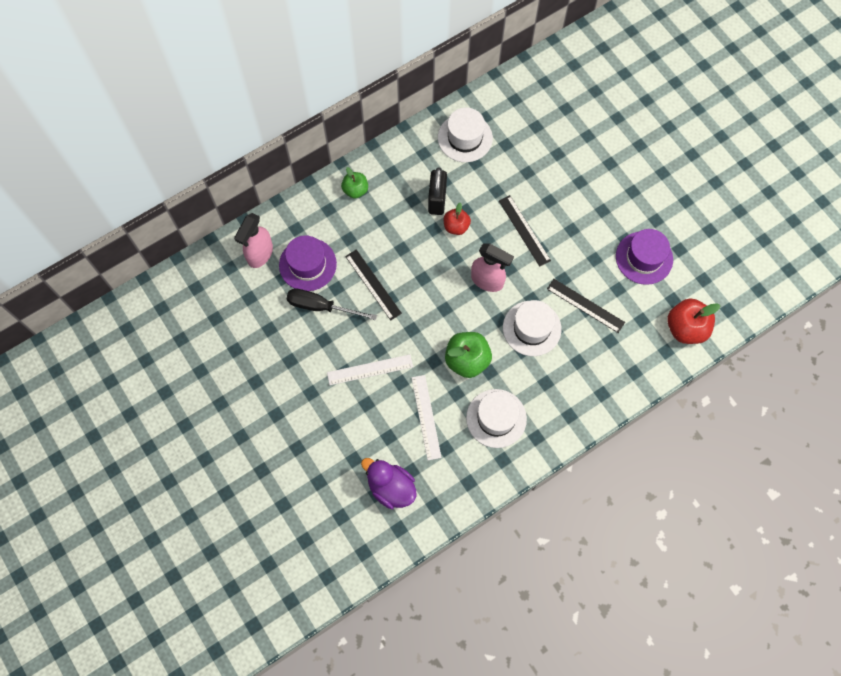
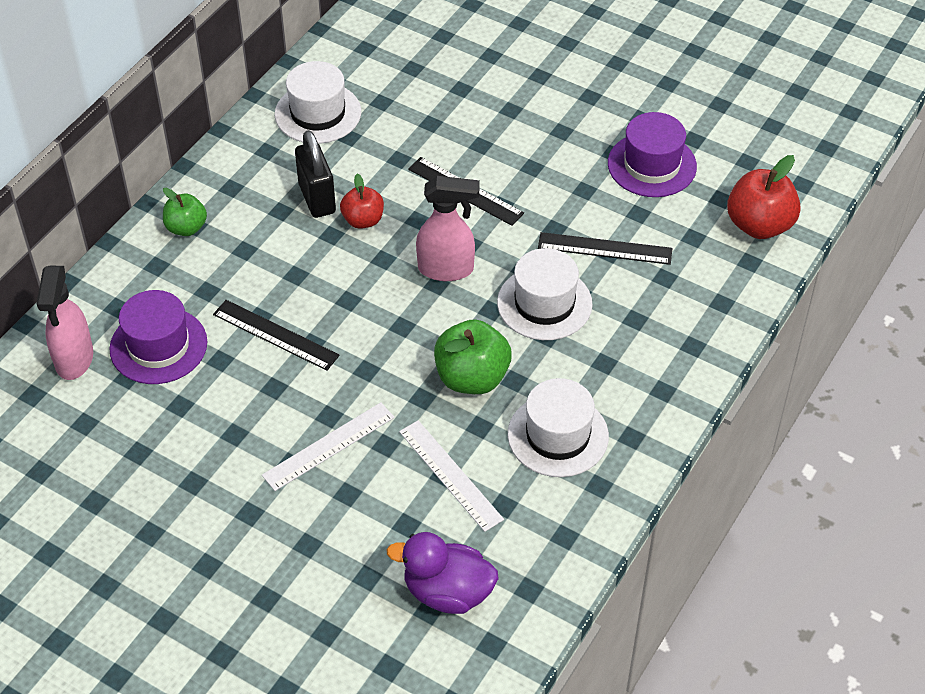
camera: 25 degrees left, 20 degrees down
(321, 306) = (208, 392): black screwdriver -> none

